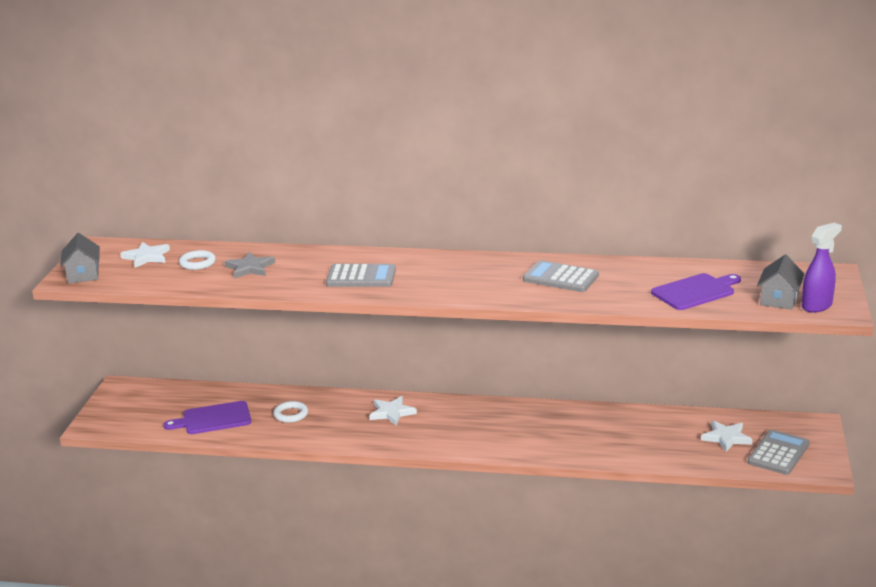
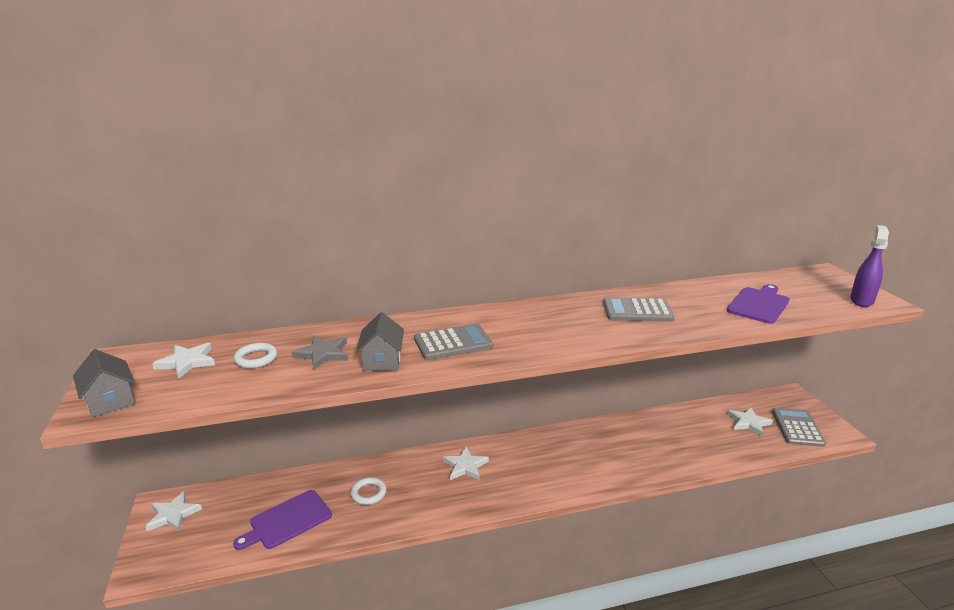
camera: 25 degrees left, 0 degrees up
(128, 395) = (173, 514): none -> white star
(779, 299) = (827, 300): grey house -> grey house (382, 360)

